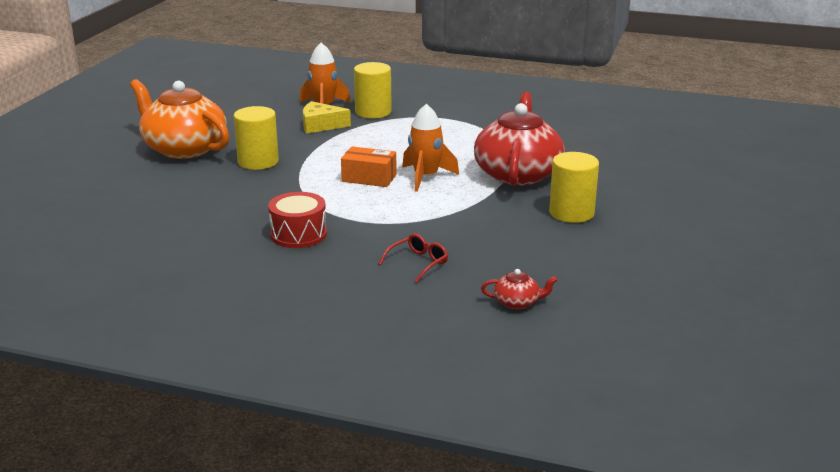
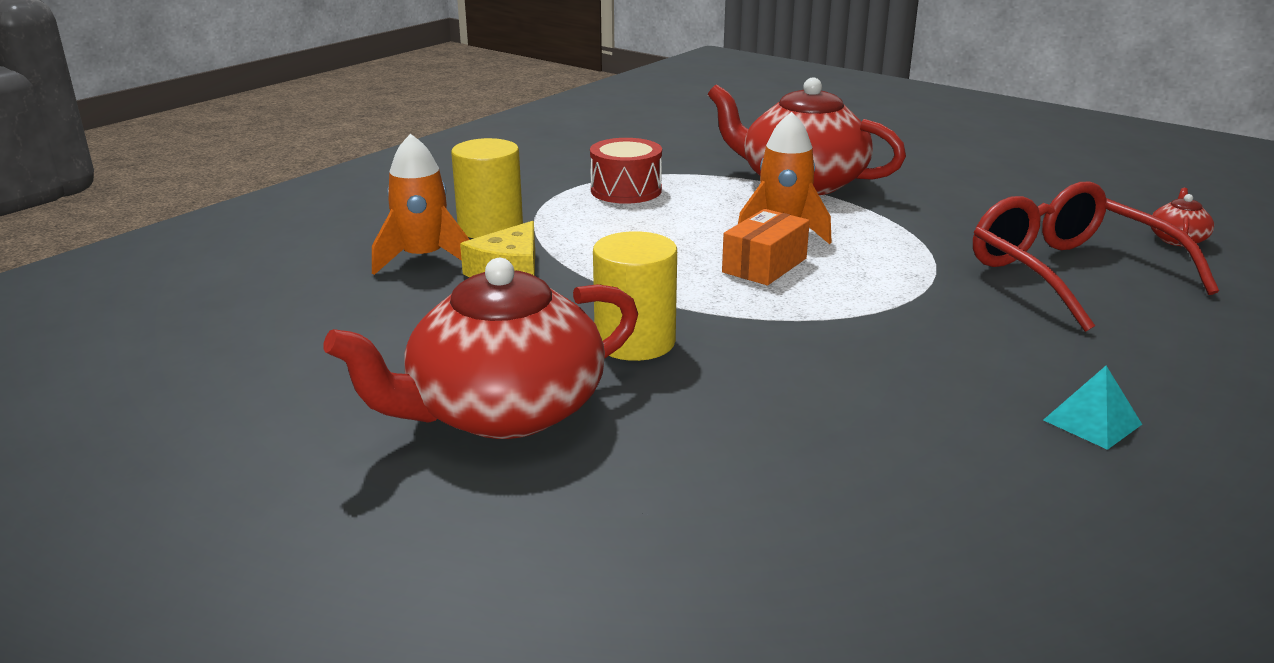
camera: 70 degrees left, 0 degrees up
(184, 148) = (502, 411): orange teapot -> red teapot
(221, 268) = (1092, 422): none -> turquoise pyramid
(298, 234) = (964, 341): red drum -> red drum (626, 190)
(418, 263) = (1070, 274): red glasses -> red glasses, size x2.31
(571, 213) = (932, 178): yellow cylinder -> none

